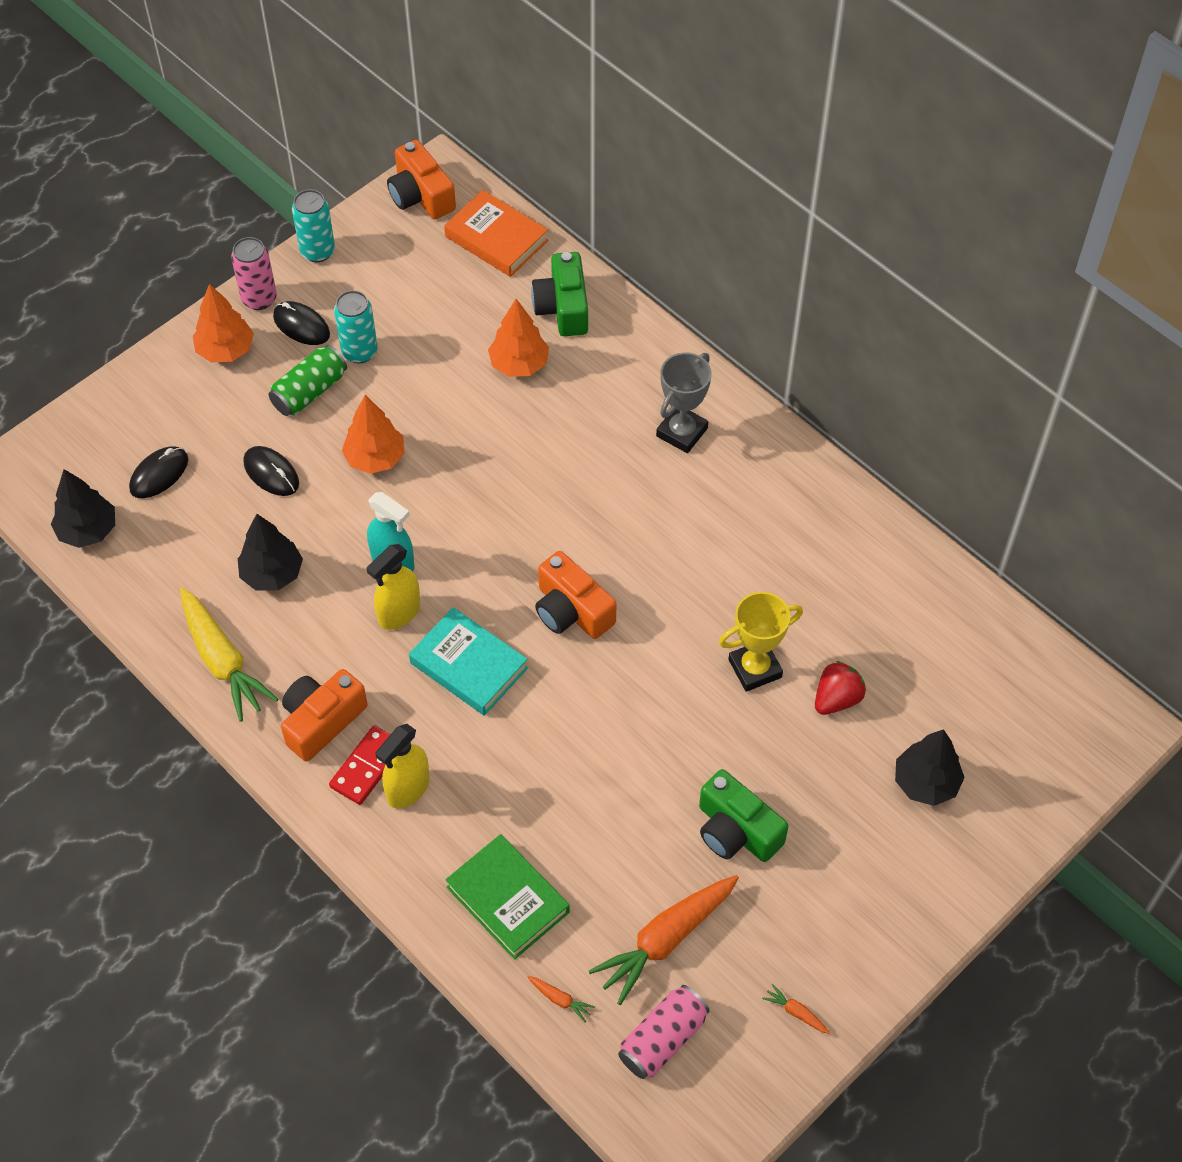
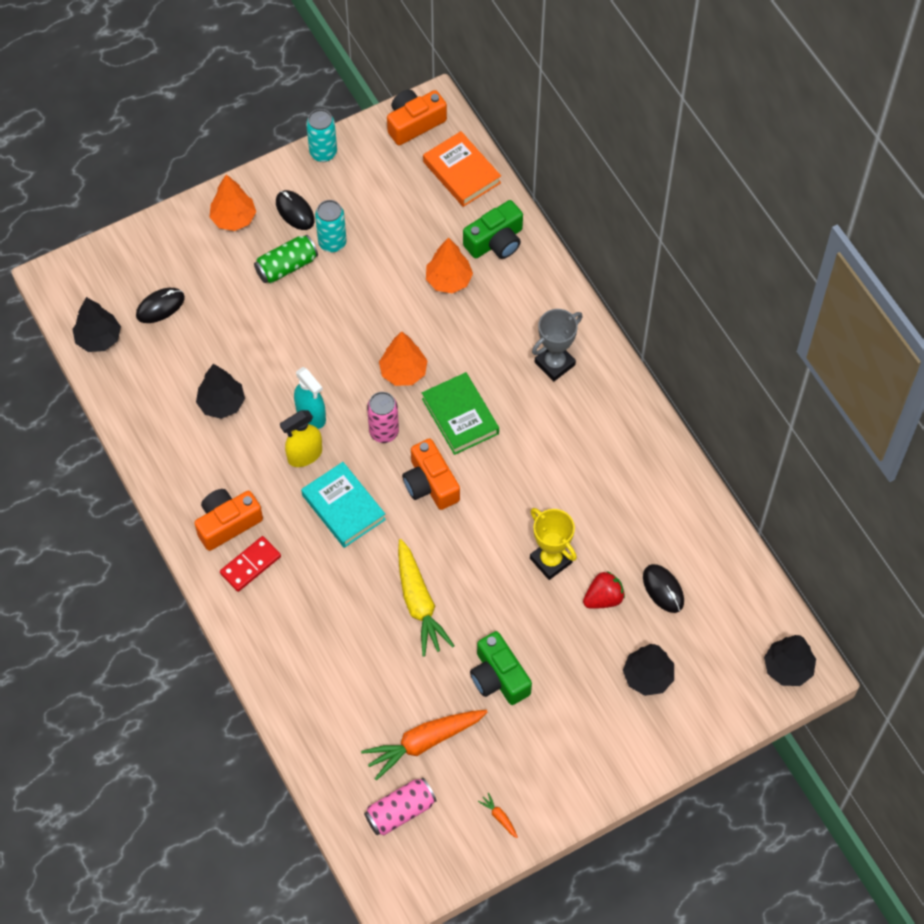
camera: 15 degrees right, 5 degrees up
(223, 661) = (169, 461): yellow carrot -> yellow carrot (419, 603)
(259, 299) = (269, 182): pink can -> pink can (384, 432)
(271, 473) = (241, 325): black mouse -> black mouse (663, 589)
(375, 458) = (320, 331): orange tree -> orange tree (403, 372)
(408, 789) = (274, 588): yellow spray bottle -> none
(421, 195) = (414, 123): orange camera -> orange camera turned 75 degrees clockwise
(508, 900) = (322, 686): green book -> green book (460, 416)
(560, 999) = (337, 765): orange carrot -> none
(563, 307) = (495, 241): green camera -> green camera turned 135 degrees counterclockwise
(755, 668) = (551, 560): yellow trophy -> yellow trophy turned 60 degrees clockwise
(1095, 729) = (788, 668): none -> black tree

